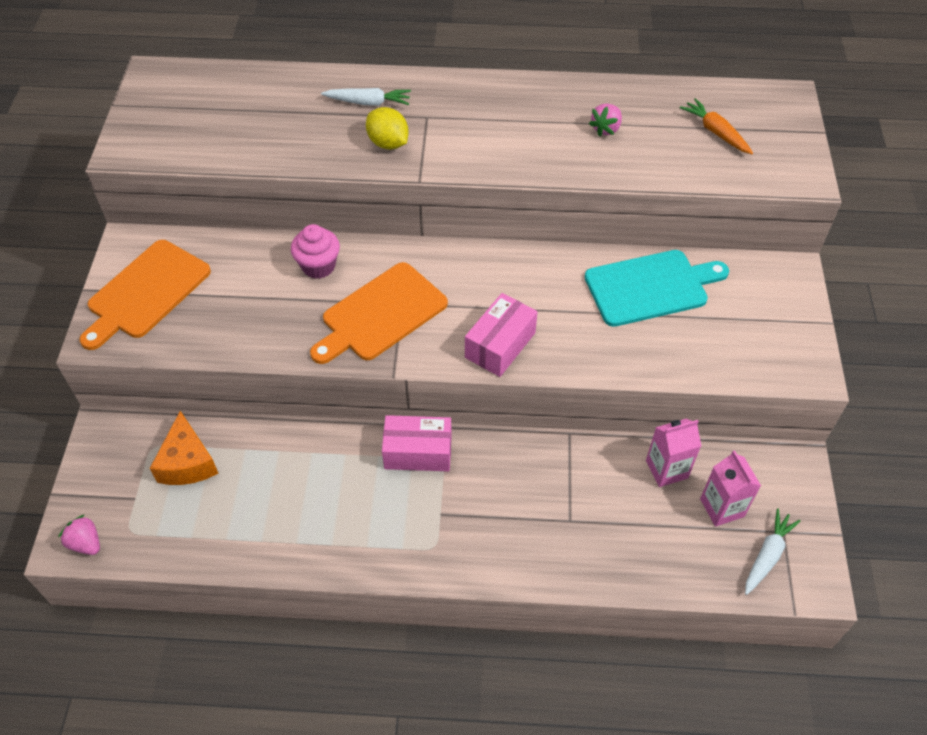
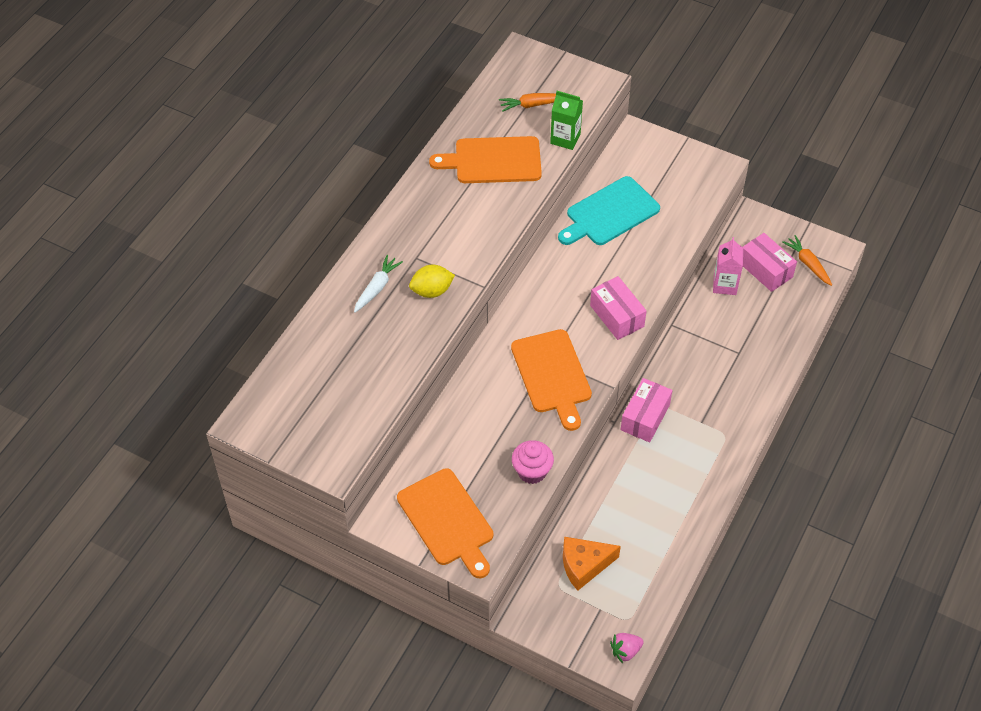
camera: 65 degrees left, 0 degrees up
(187, 462) = (584, 565): orange cheese -> orange cheese turned 150 degrees clockwise
(318, 266) = (483, 398): pink cupcake -> pink cupcake (532, 471)
(606, 129) = (493, 161): pink strawberry -> orange cutting board
(650, 287) = (610, 213): turquoise cutting board -> turquoise cutting board turned 135 degrees counterclockwise
(687, 176) = (565, 138): none -> green carton
(722, 507) = (765, 270): pink carton -> pink box
(767, 555) = (808, 264): white carrot -> orange carrot

